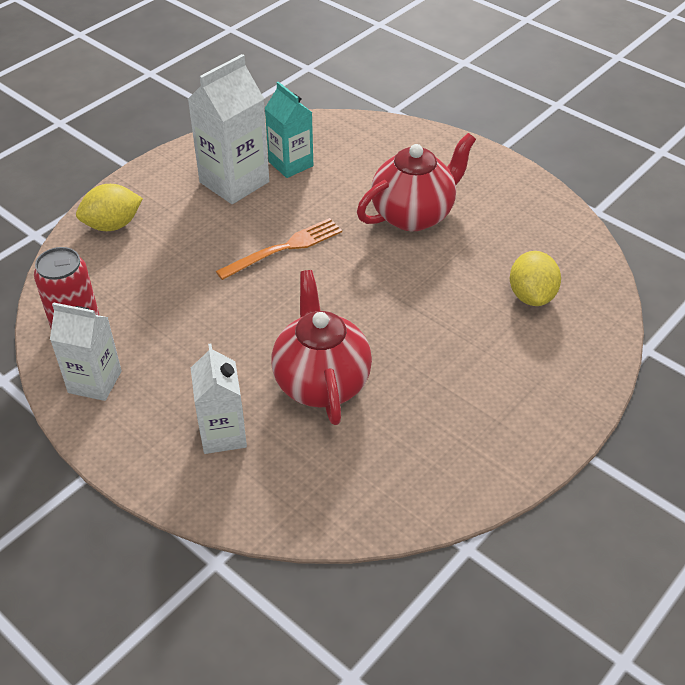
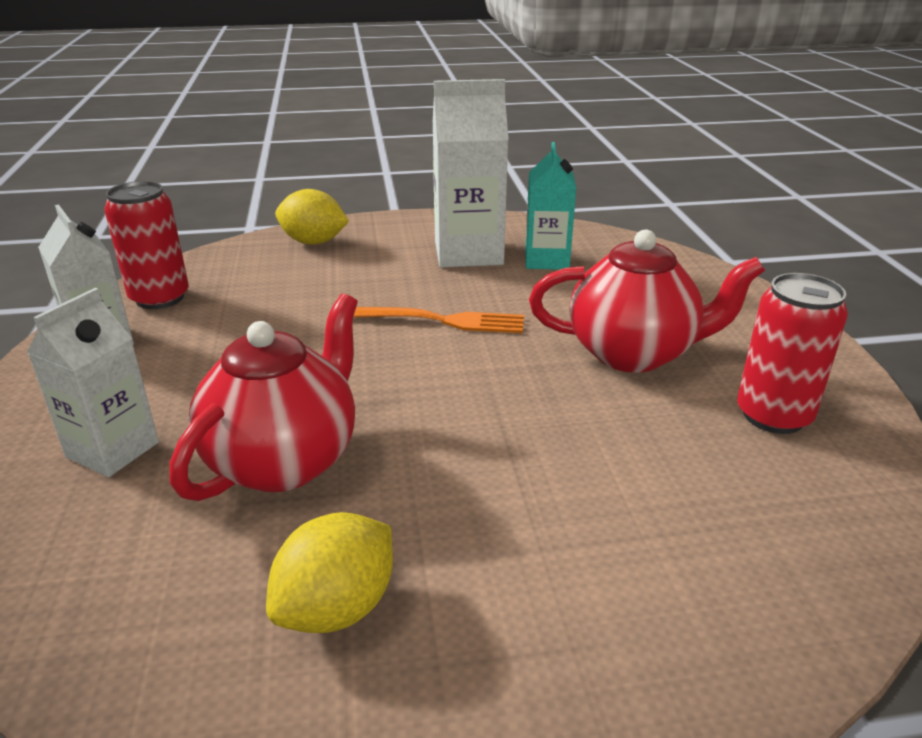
camera: 40 degrees right, 15 degrees down
(511, 220) = (773, 416): none -> red can
(531, 296) = (704, 518): yellow lemon -> yellow lemon (337, 608)

